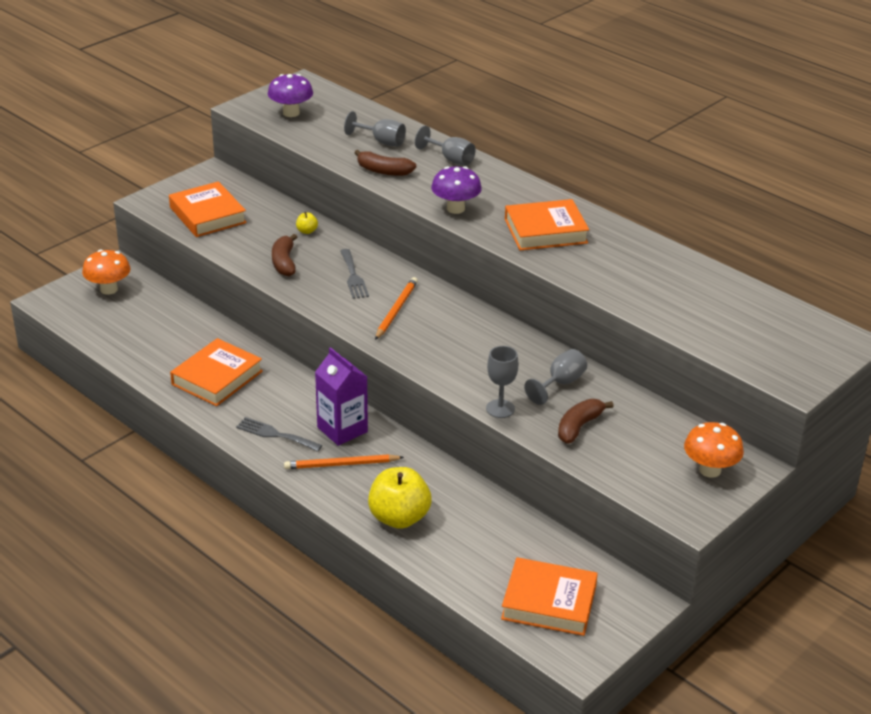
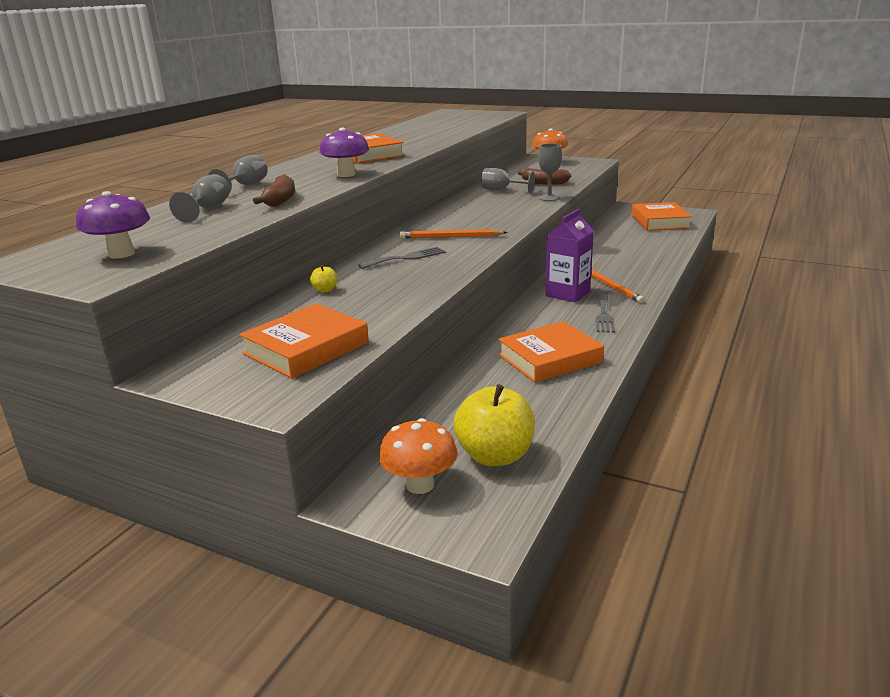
camera: 105 degrees left, 10 degrees down
(217, 378) = (550, 358): orange book -> orange book turned 45 degrees counterclockwise
(284, 262) = (399, 288): brown banana -> none
(399, 518) = (643, 261): yellow apple -> yellow apple (495, 456)

